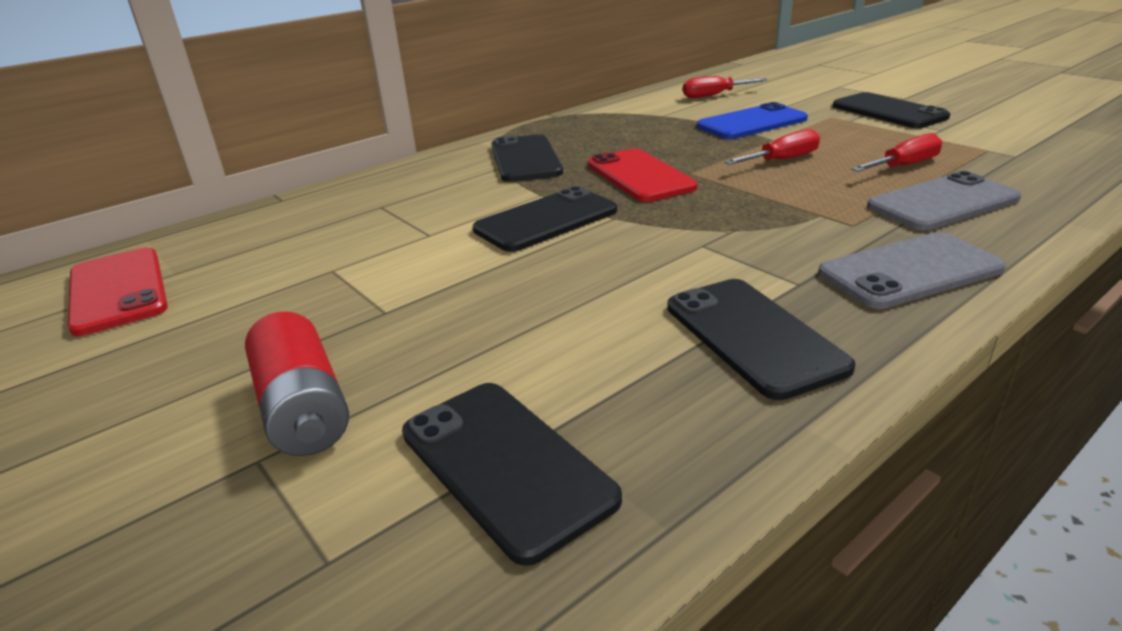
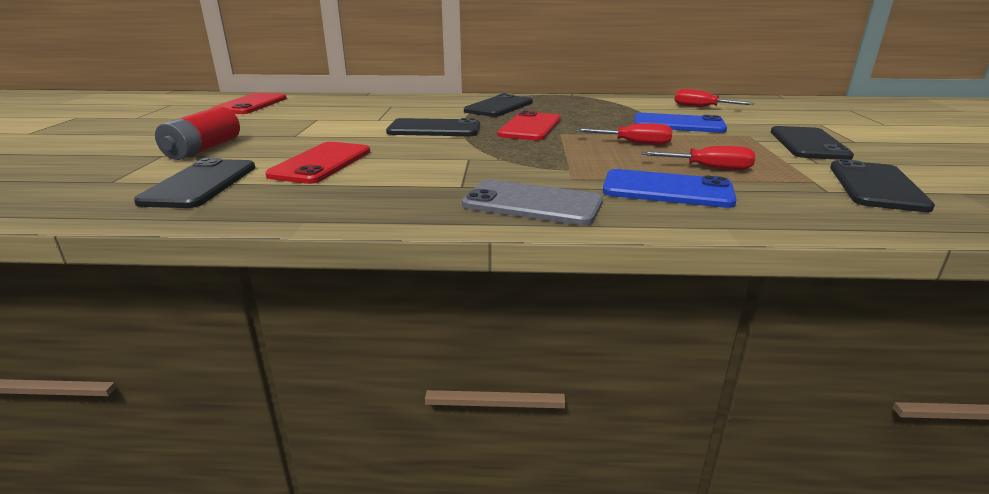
camera: 40 degrees right, 5 degrees down
(566, 335) = (321, 163): none -> red phone
(753, 336) = (380, 191): black phone -> black phone (876, 186)
(943, 203) = (667, 190): grey phone -> blue phone

